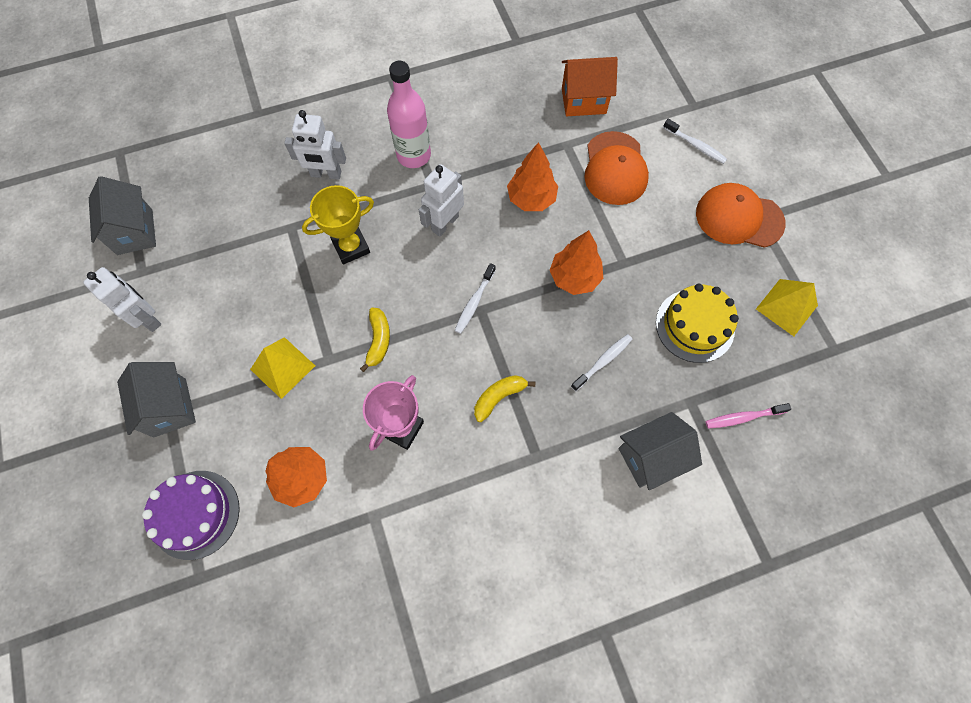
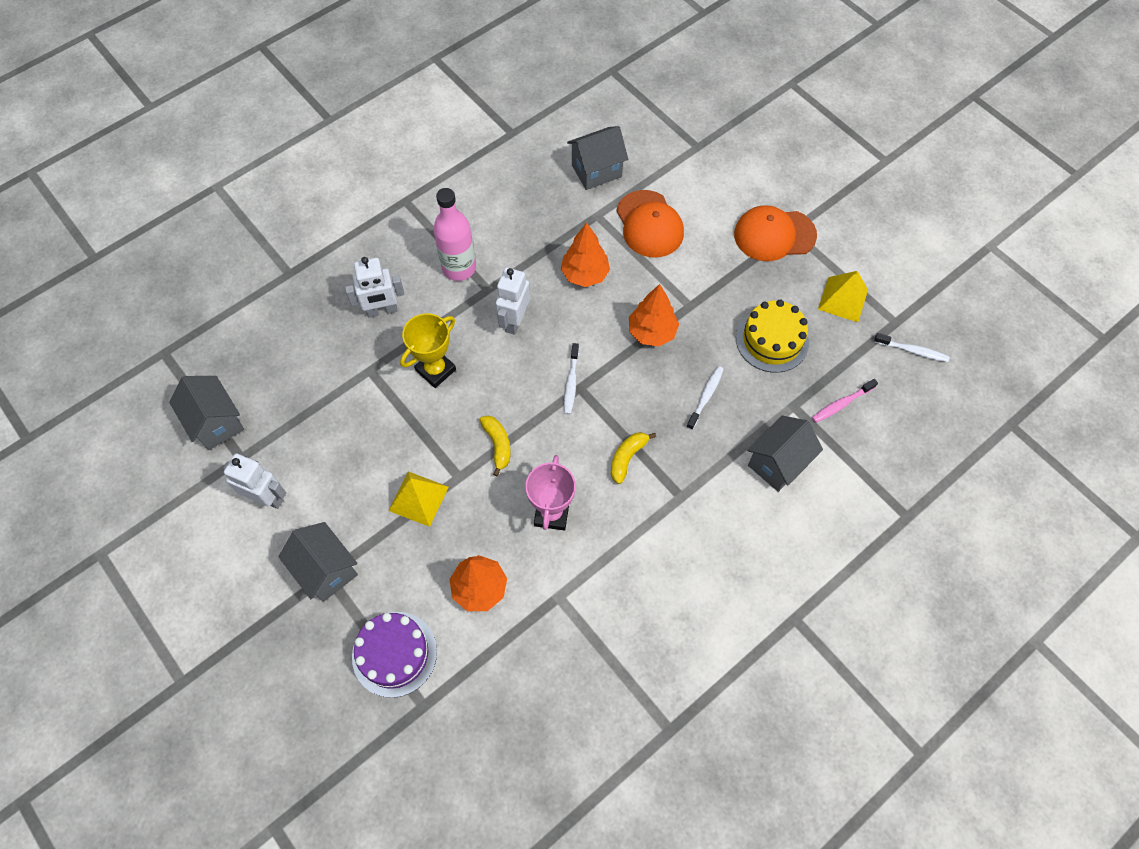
camera: 20 degrees left, 5 degrees down
(583, 101) = (596, 171): orange house -> grey house
(695, 145) = (712, 182): white toothbrush -> white toothbrush (912, 351)

